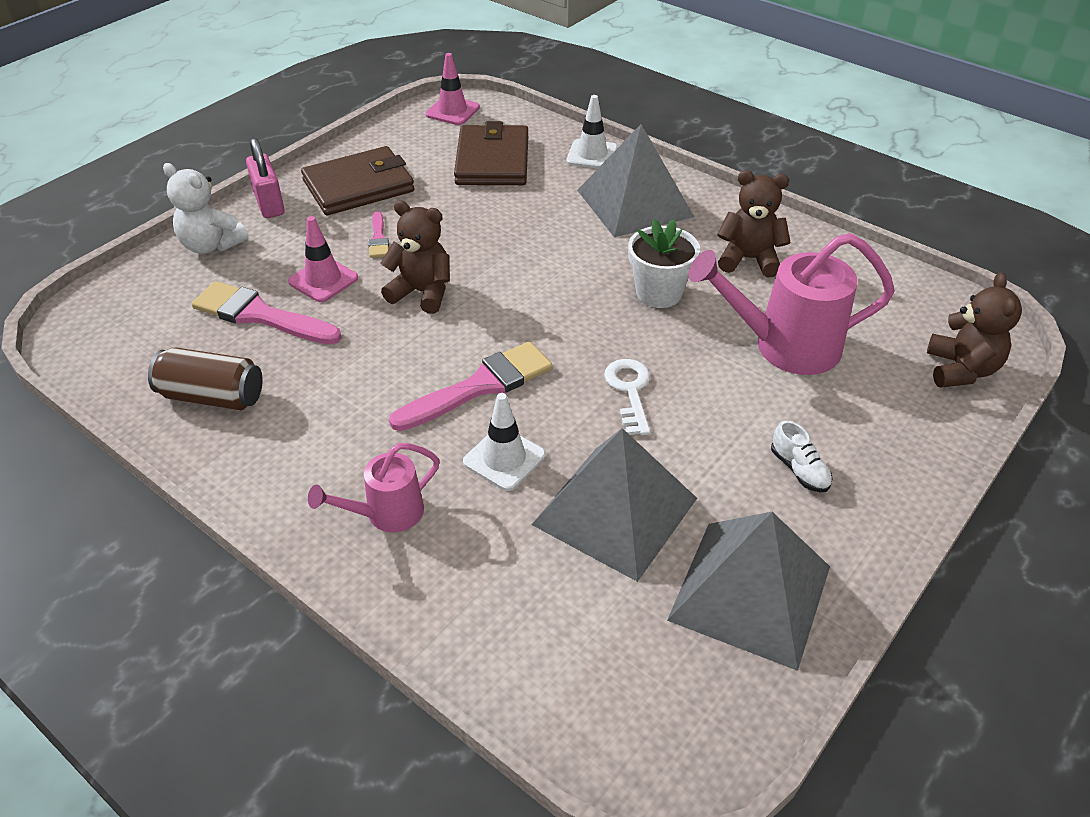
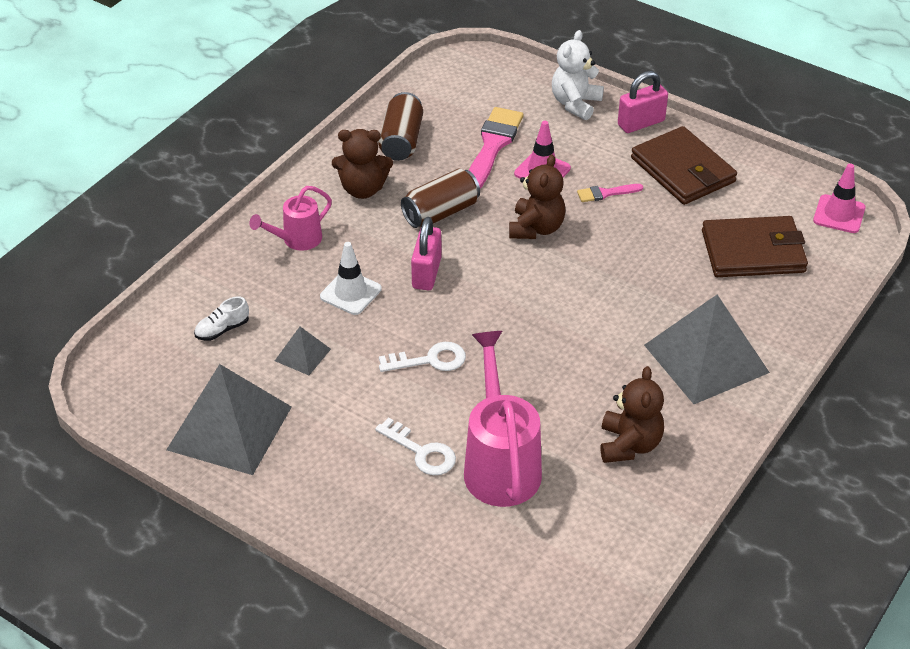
camera: 85 degrees right, 0 degrees up
(371, 367) = (441, 212): none -> brown can
(386, 514) = (296, 240): pink watering can -> pink watering can turned 90 degrees counterclockwise
(480, 386) = (426, 273): pink brush -> pink padlock
(592, 155) = (788, 323): white traffic cone -> none
(615, 511) = (302, 354): grey pyramid -> grey pyramid, size x0.46
(659, 293) = (563, 377): white flower pot -> none
(773, 405) = (422, 452): none -> white key
(799, 470) = (348, 464): white shoe -> white shoe (222, 329)
(961, 370) = (484, 596): brown teddy bear -> brown teddy bear (363, 189)

